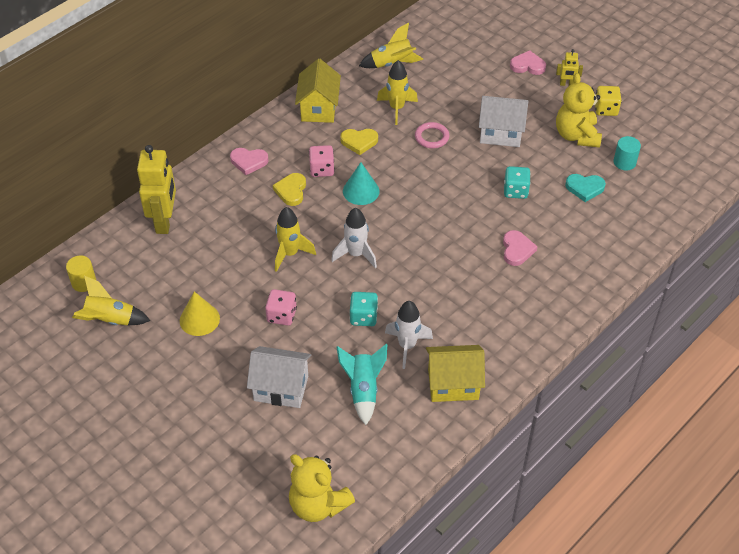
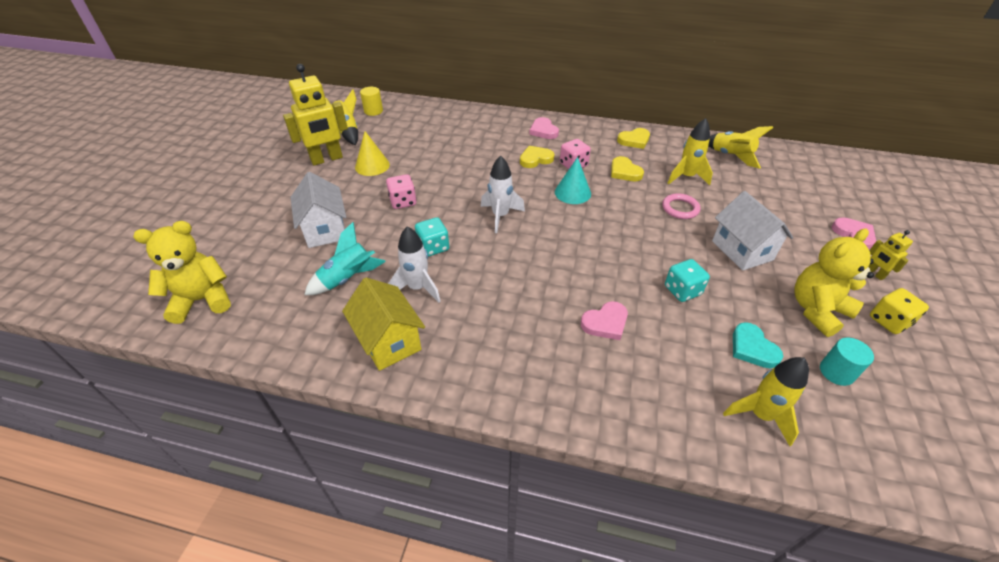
camera: 60 degrees right, 5 degrees down
(164, 221) = (452, 119): yellow robot -> yellow robot (327, 159)
(290, 254) = (470, 182): yellow rocket -> yellow rocket (760, 415)
(318, 504) = (202, 300): yellow teddy bear -> yellow teddy bear turned 60 degrees clockwise
(319, 108) = (634, 140): yellow house -> yellow heart

